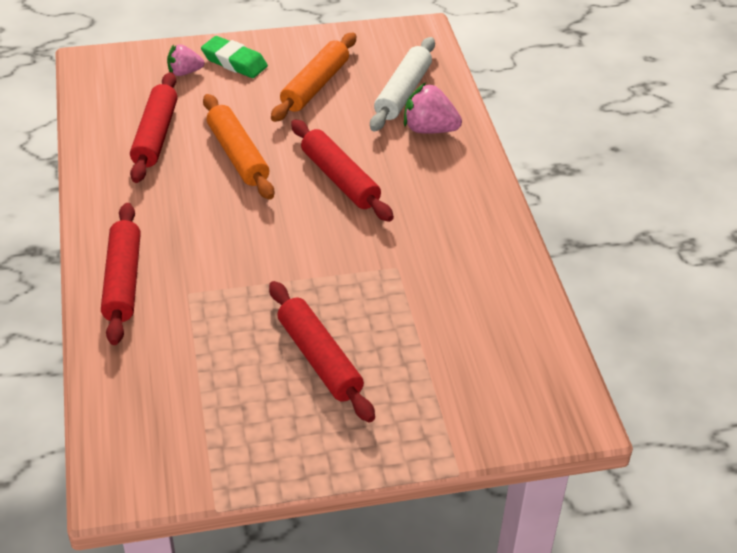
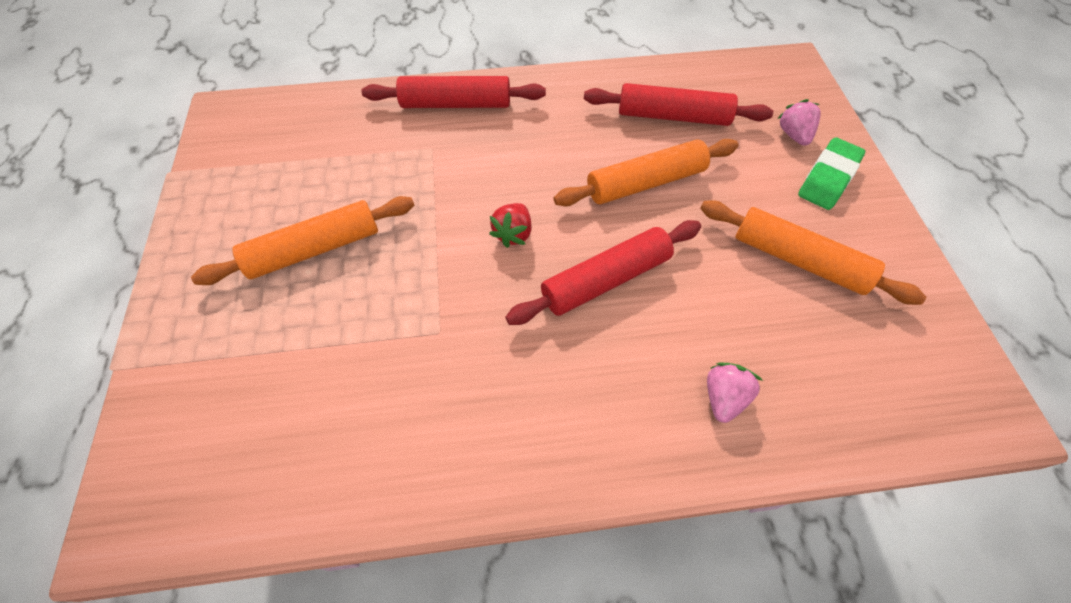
camera: 95 degrees right, 15 degrees up
(296, 231) = (513, 234): none -> red strawberry
(319, 359) = (314, 249): red rolling pin -> orange rolling pin
(403, 93) = (808, 369): white rolling pin -> none
(429, 129) = (723, 397): pink strawberry -> pink strawberry, size x0.66

